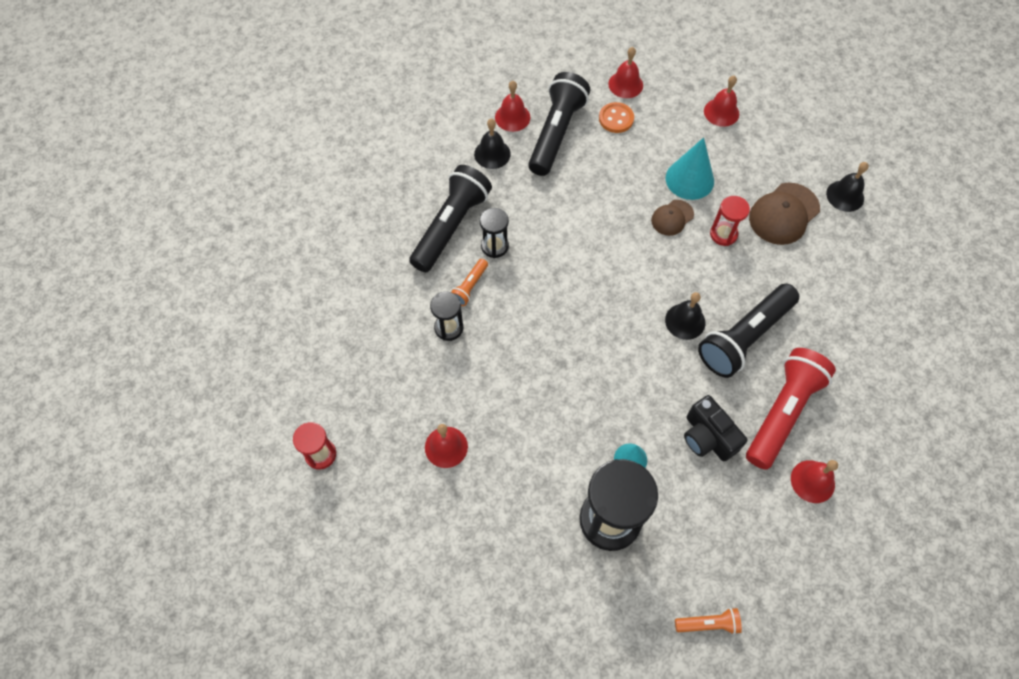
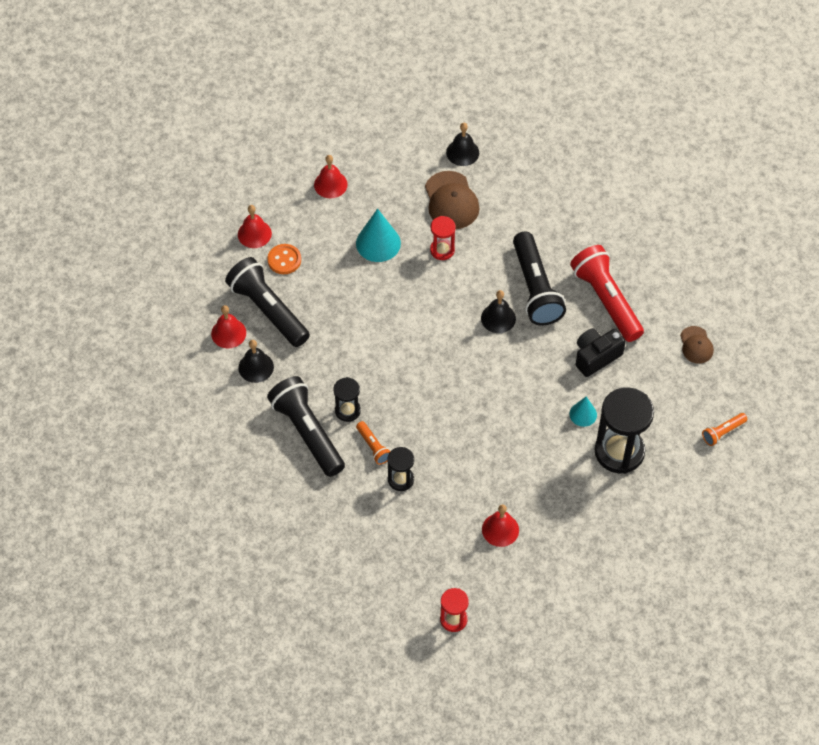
camera: 60 degrees left, 5 degrees down
(672, 218) = (405, 275): brown cap -> brown cap (696, 345)
(707, 437) = (596, 357): black camera -> black camera turned 150 degrees clockwise
(708, 623) = (723, 432): orange flashlight -> orange flashlight turned 150 degrees counterclockwise
(812, 481) = (665, 313): red bell -> none

